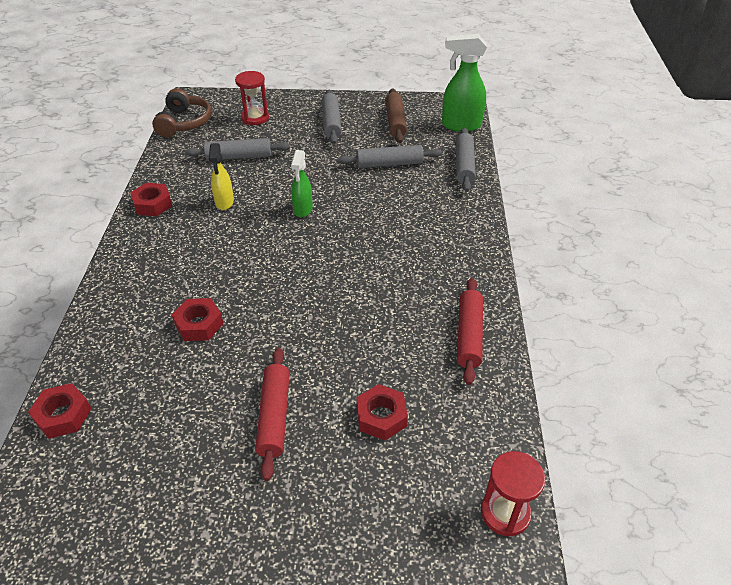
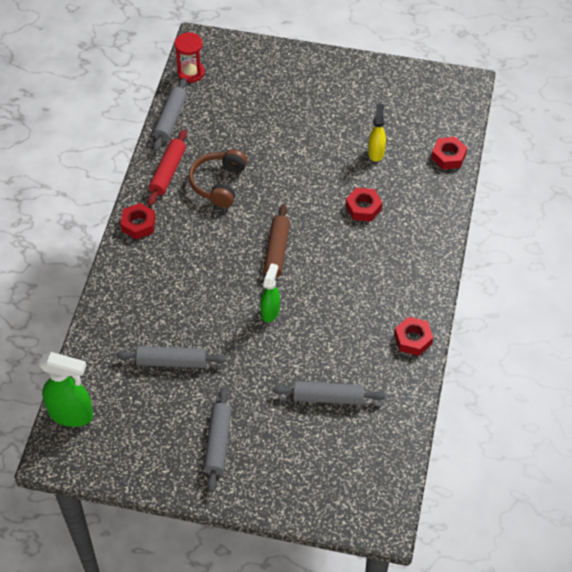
camera: 170 degrees left, 10 degrees up
(184, 123) = (391, 470): brown headphones -> brown headphones (218, 183)
(224, 202) = (344, 331): yellow spray bottle -> yellow spray bottle (376, 152)
(255, 118) = (307, 467): red hourglass -> none
(274, 416) = (312, 137): red rolling pin -> none
(381, 416) = (245, 128): red nut -> red nut (138, 224)
(395, 121) = (143, 433): brown rolling pin -> brown rolling pin (276, 251)
(464, 165) = (96, 348): grey rolling pin -> grey rolling pin (171, 119)

